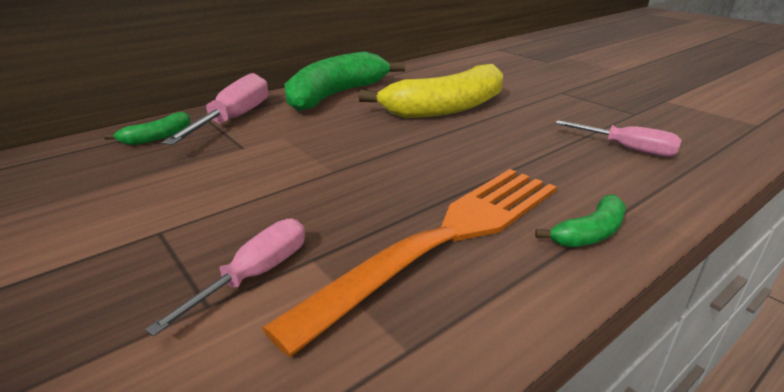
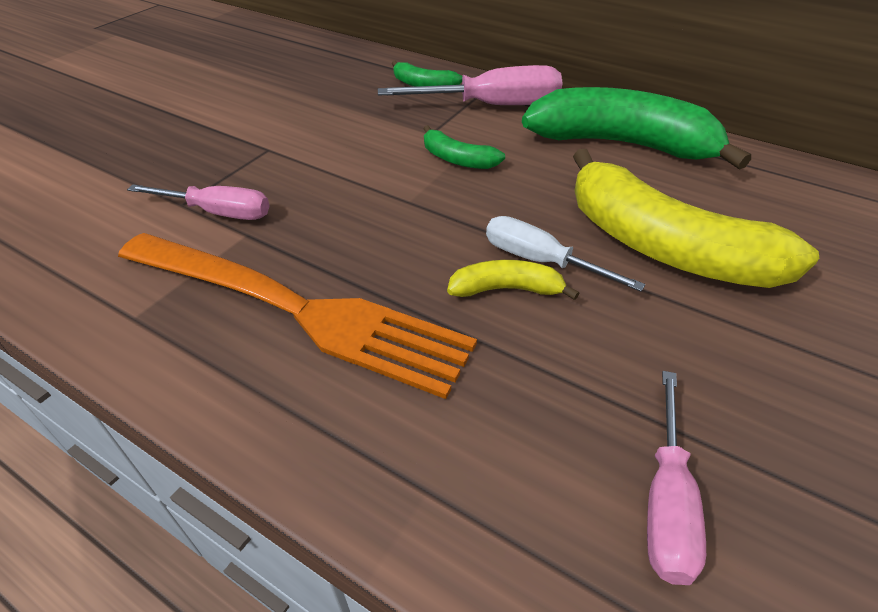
camera: 70 degrees right, 15 degrees up
(439, 140) = (541, 261): none -> white screwdriver
(461, 155) = (506, 289): none -> yellow banana
(590, 233) = (342, 441): green banana -> green banana (457, 159)

